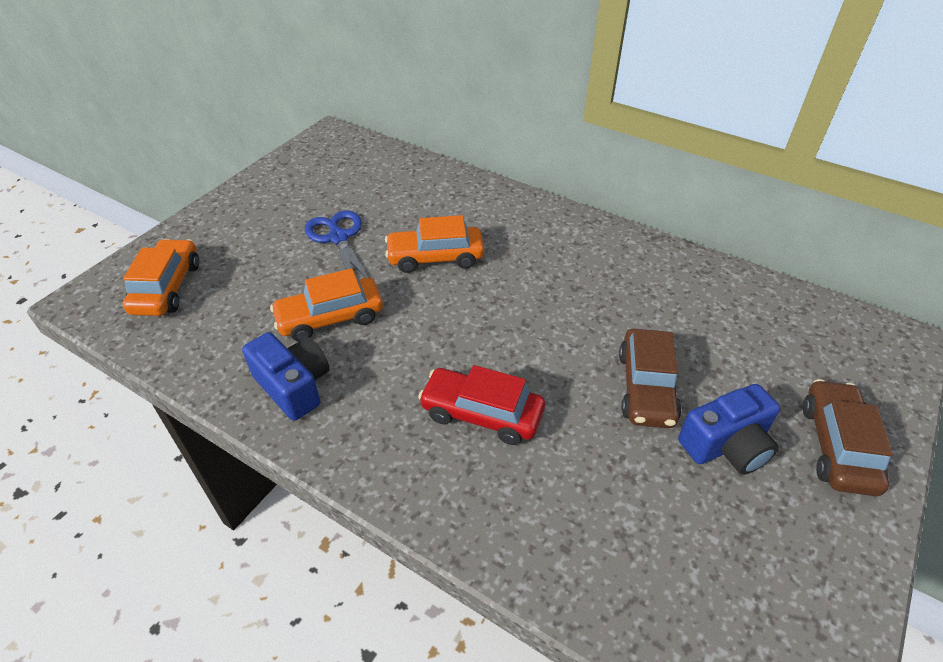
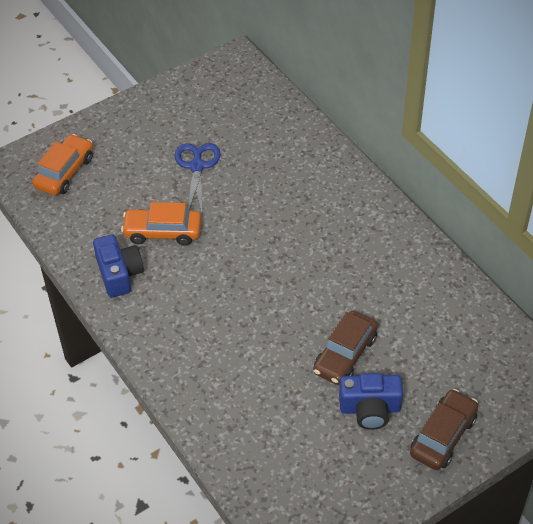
camera: 25 degrees right, 5 degrees up
(435, 257) = (259, 206): orange car -> none
(481, 414) = (226, 334): red car -> none

